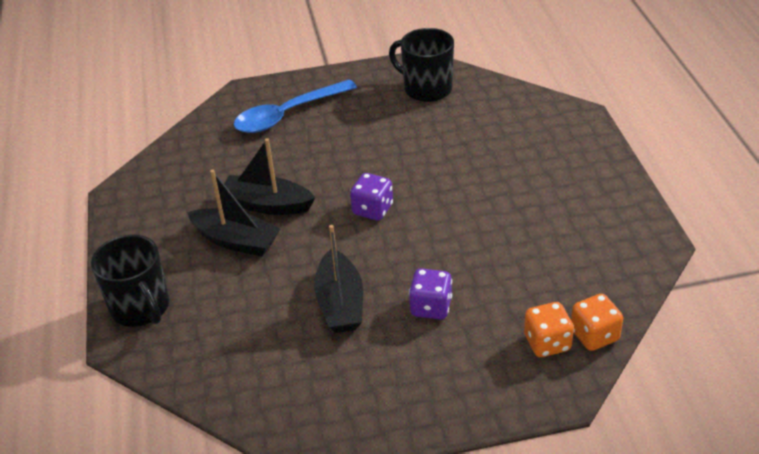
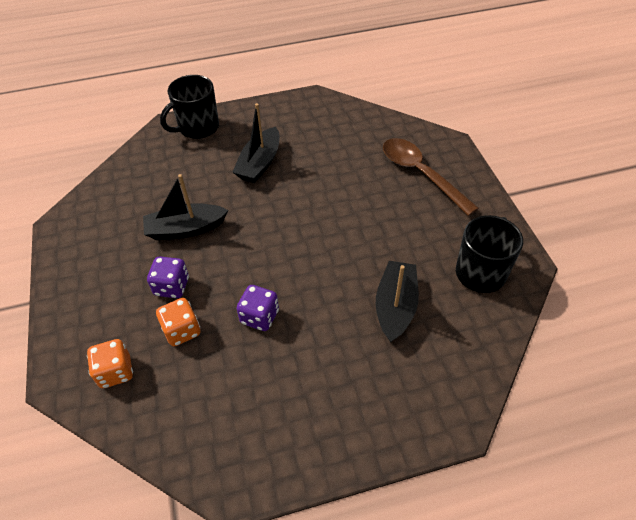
camera: 85 degrees right, 10 degrees up
(267, 205) = (300, 175): black boat -> black boat (395, 306)
(288, 114) = (421, 174): blue spoon -> brown spoon
(372, 210) = (293, 241): purple dice -> purple dice (259, 317)
(594, 335) = (116, 411): orange dice -> orange dice (182, 331)

